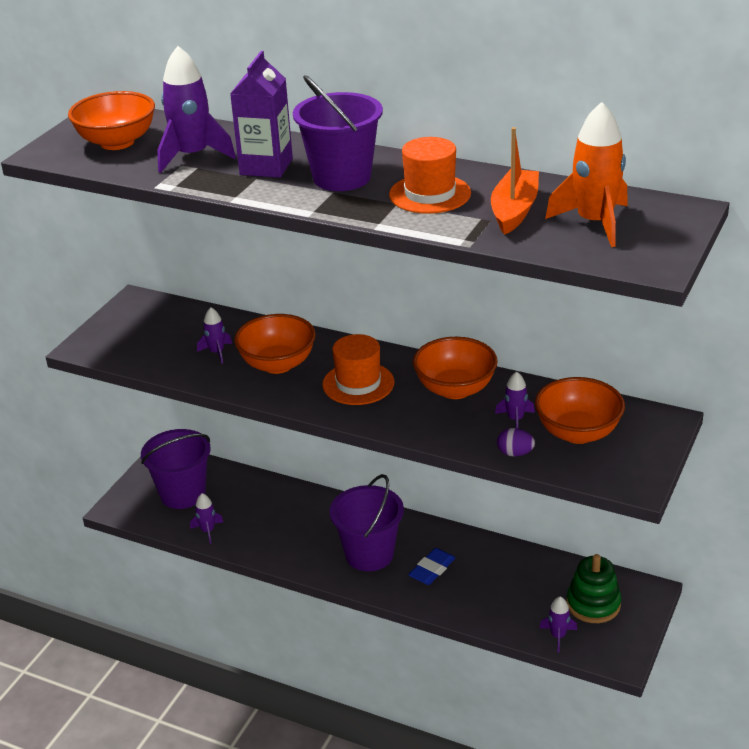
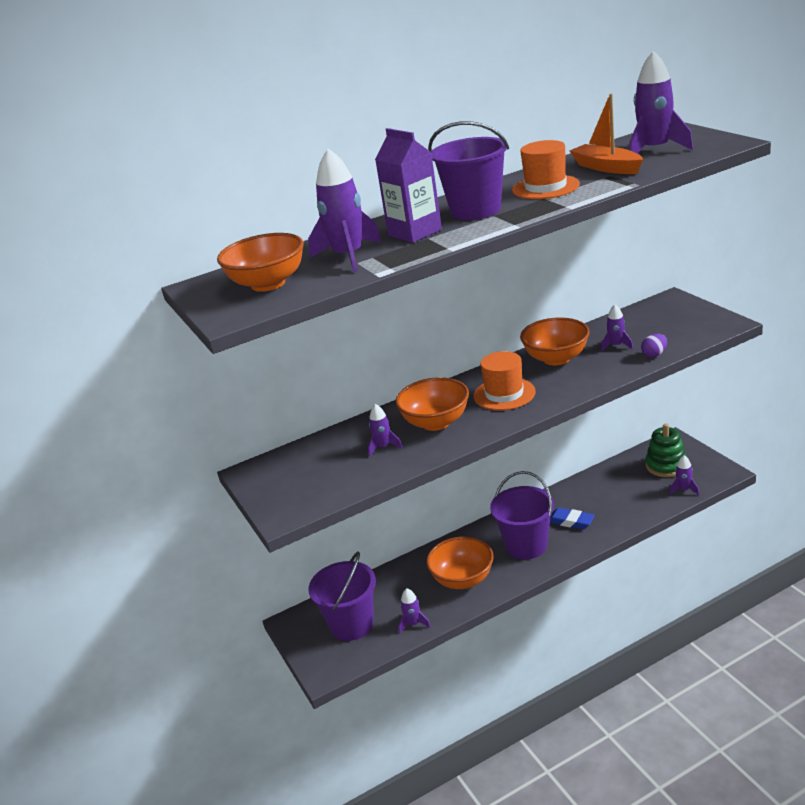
camera: 50 degrees left, 5 degrees down
(432, 570) = (571, 521): blue eraser -> blue eraser turned 45 degrees counterclockwise
(578, 432) = (654, 328): orange bowl -> orange bowl (463, 579)
(594, 223) = (655, 150): orange rocket -> purple rocket

